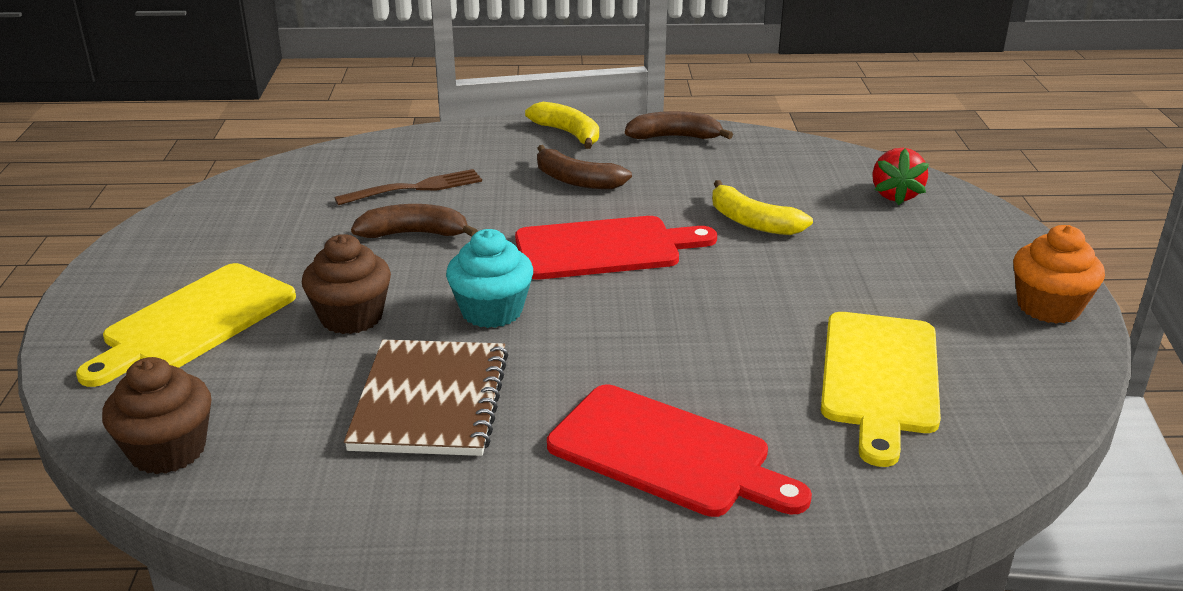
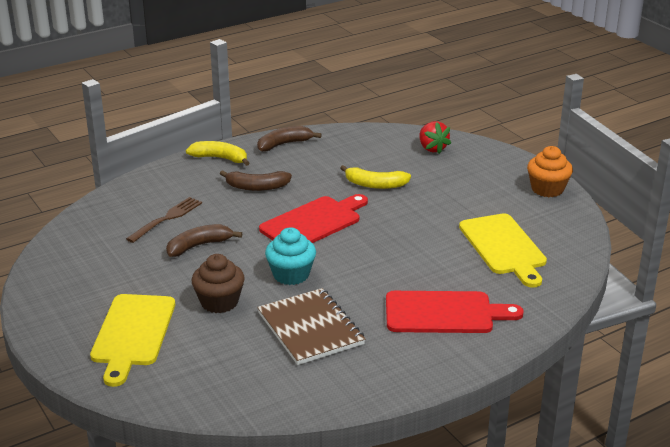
camera: 30 degrees left, 0 degrees up
(168, 450) = (205, 398): brown cupcake -> none

